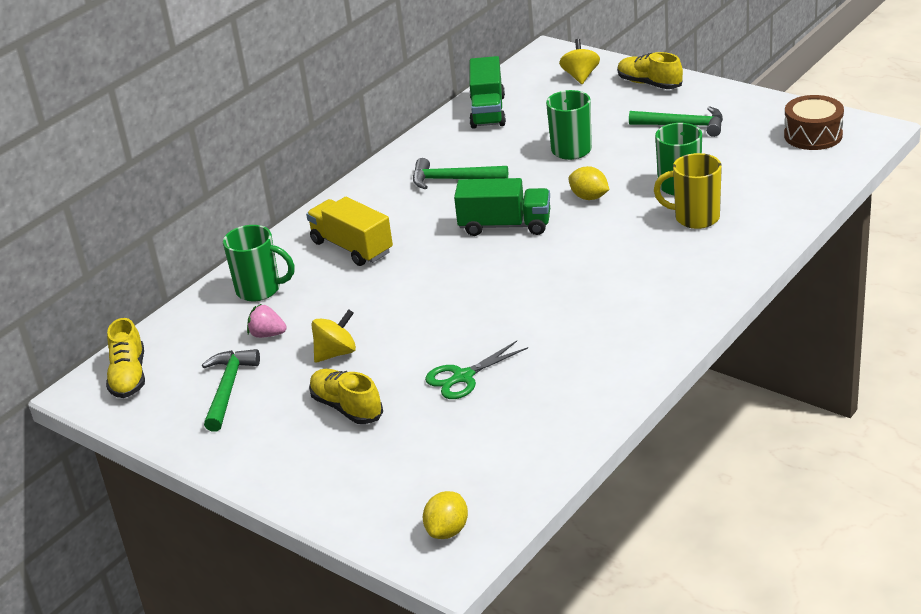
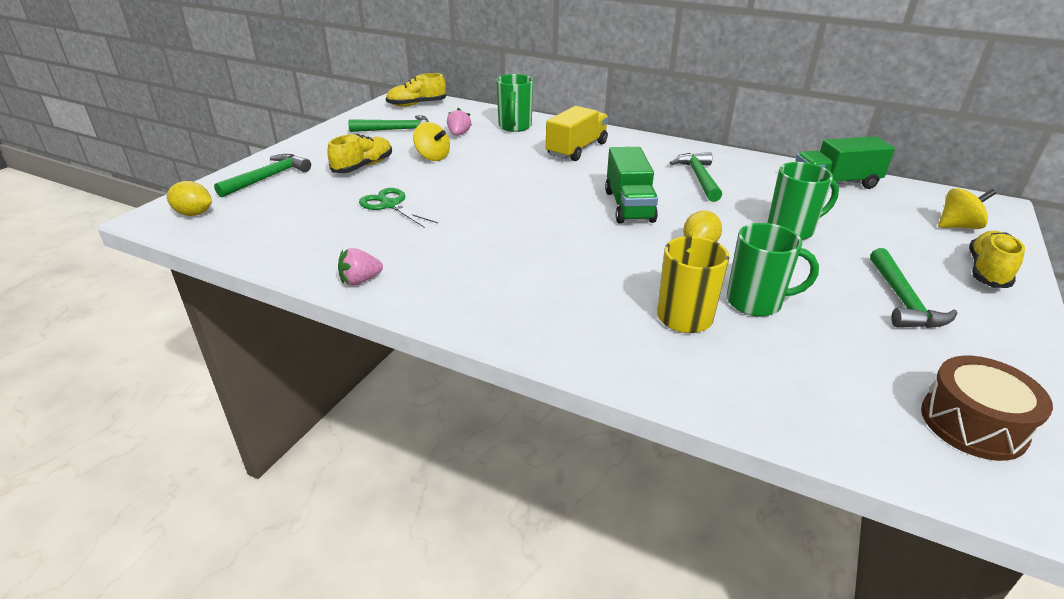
camera: 75 degrees right, 0 degrees up
(355, 485) = (268, 178): none -> green hammer
(621, 384) = (360, 280): none -> pink strawberry

